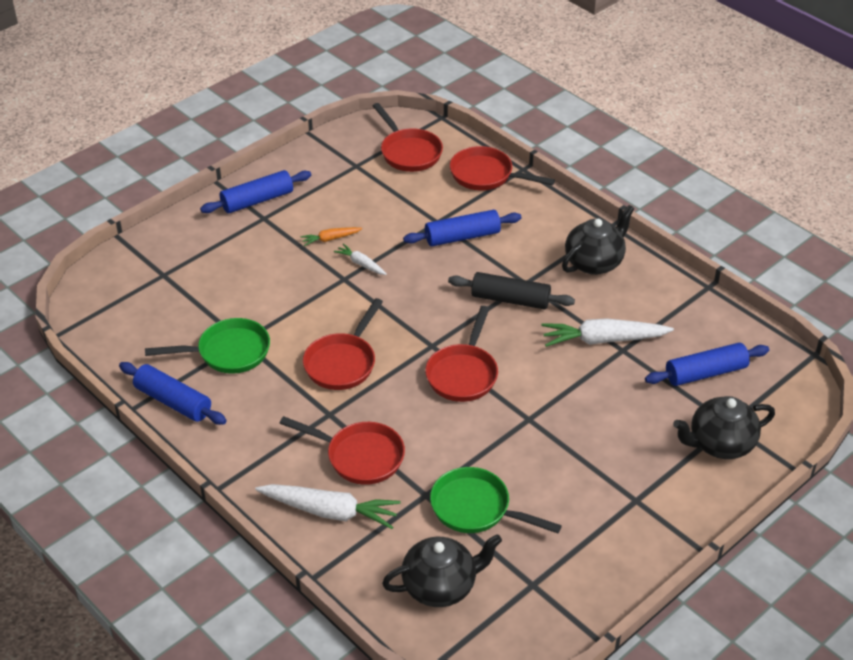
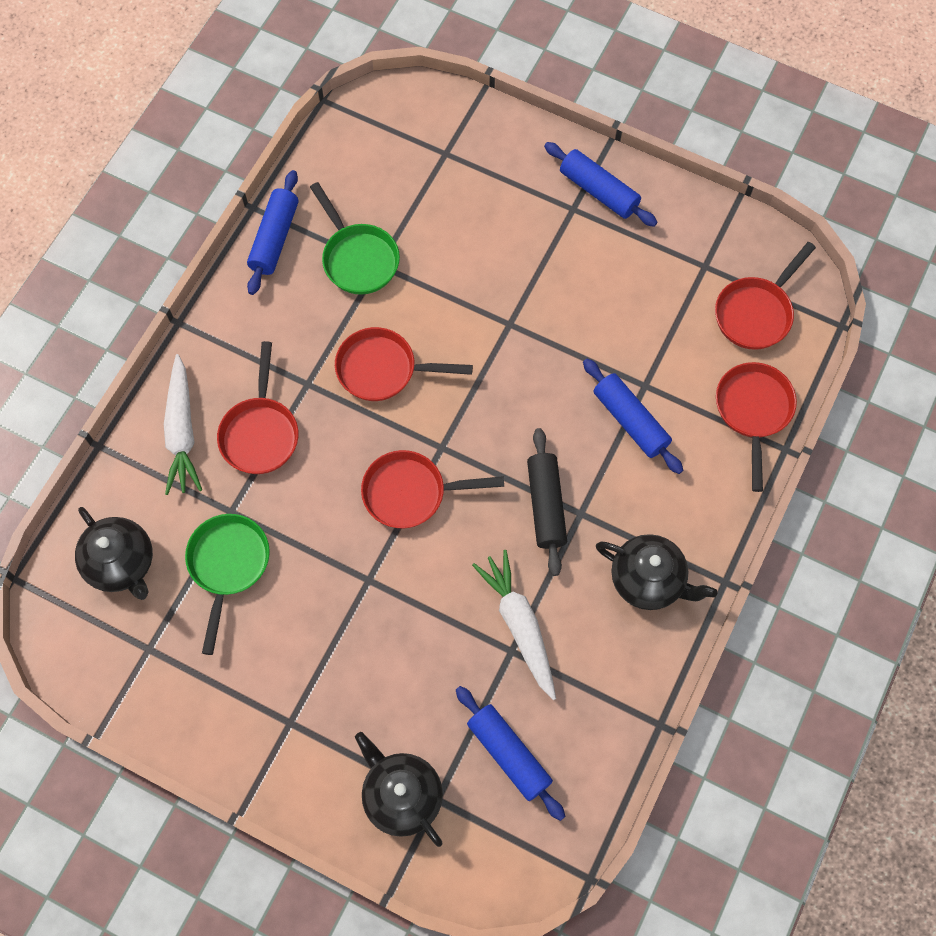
camera: 70 degrees right, 25 degrees up
(330, 239) = (567, 287): orange carrot -> none
(361, 264) = (540, 332): white carrot -> none

